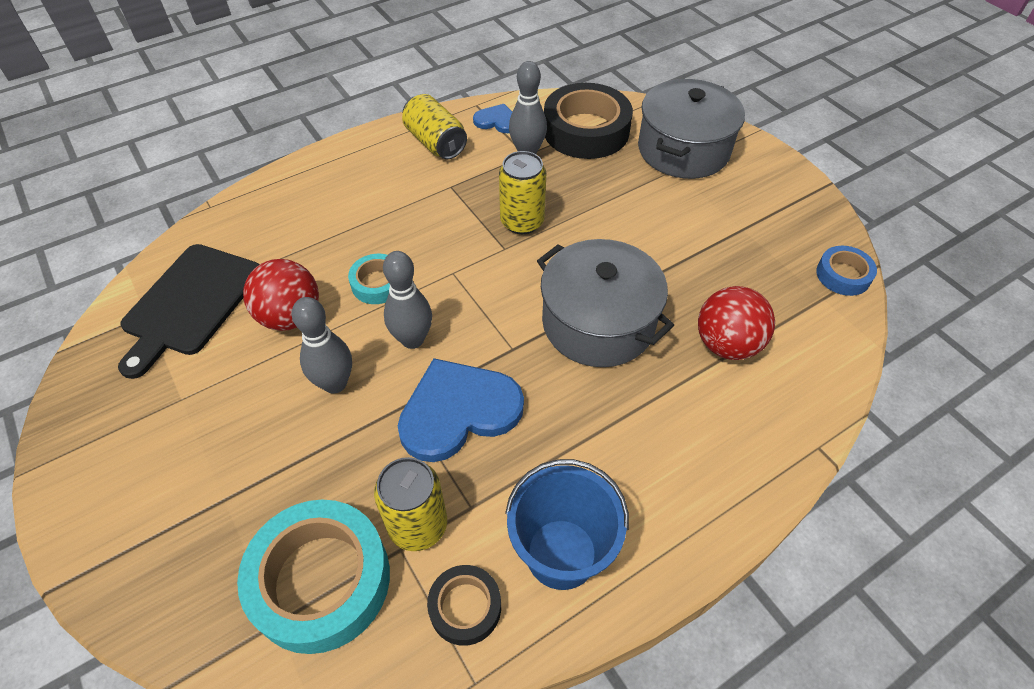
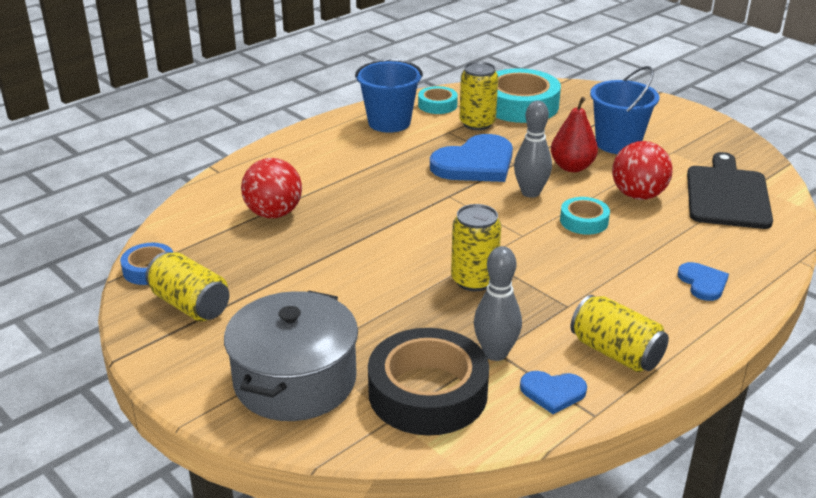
camera: 170 degrees right, 20 degrees down
(239, 430) = (618, 143): none -> blue bucket
(319, 193) = (703, 283): none -> blue heart
(335, 383) = (572, 167): grey bowling pin -> red pear
(465, 607) = (437, 105): black tape -> turquoise tape
(598, 323) = (382, 216): grey pot -> none
(786, 227) = (190, 305): none -> yellow can

